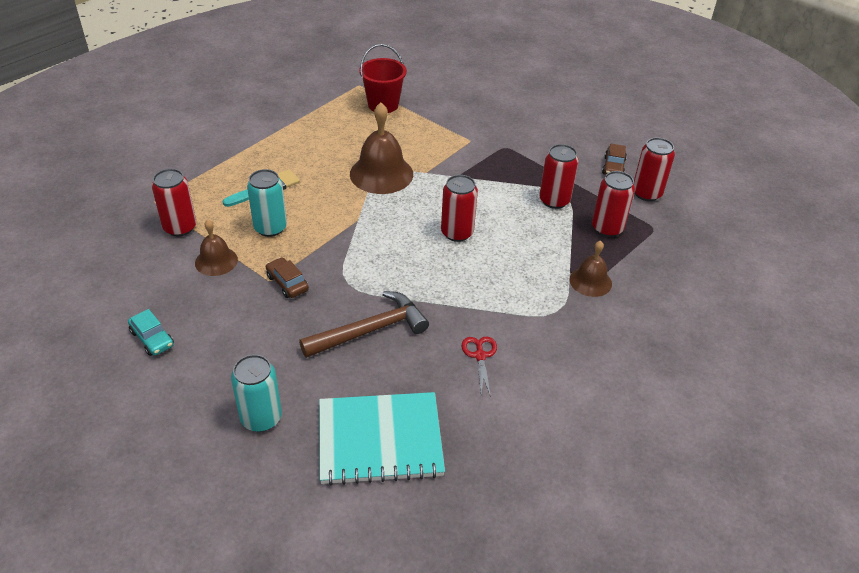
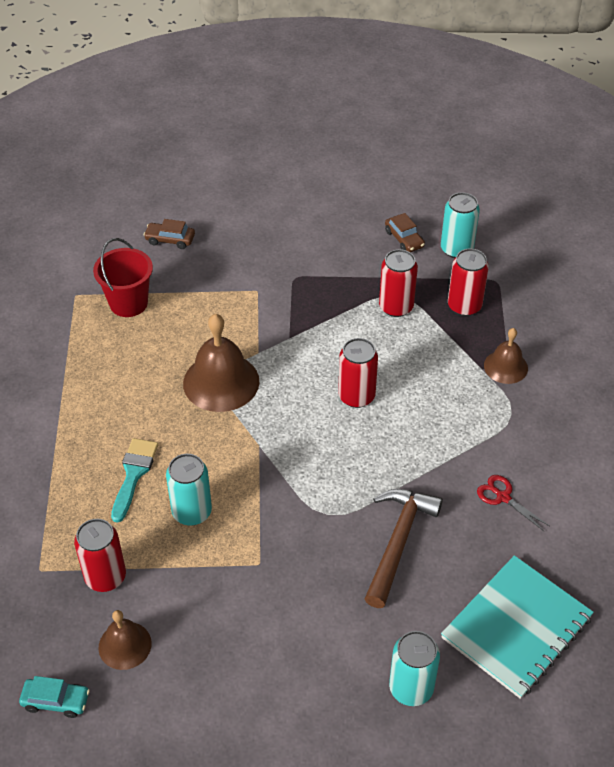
camera: 40 degrees left, 5 degrees up
(152, 338) = (230, 700): turquoise car -> turquoise car (56, 701)
(216, 261) = (186, 583): brown bell -> brown bell (125, 645)
(287, 283) = (277, 554): brown car -> brown car (170, 240)
(646, 193) = (456, 249): red can -> turquoise can

